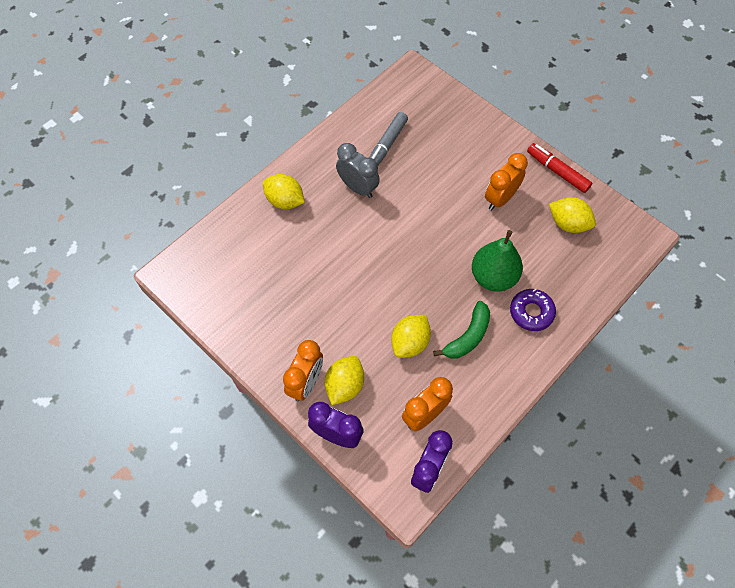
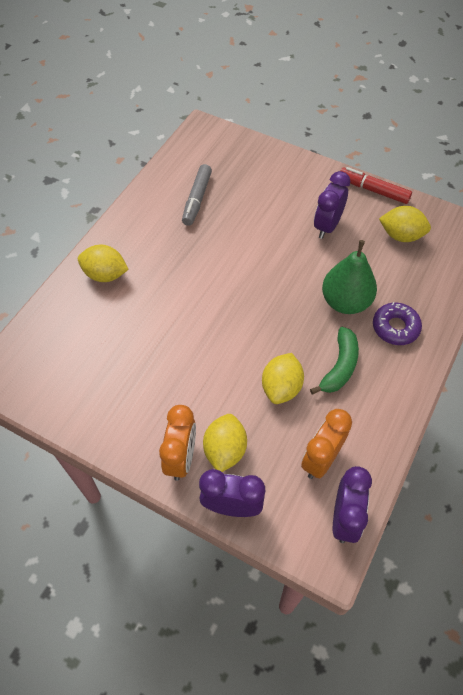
camera: 15 degrees left, 5 degrees down
(358, 188) = (179, 246): grey clock -> none
(500, 198) = (327, 226): orange clock -> purple clock

